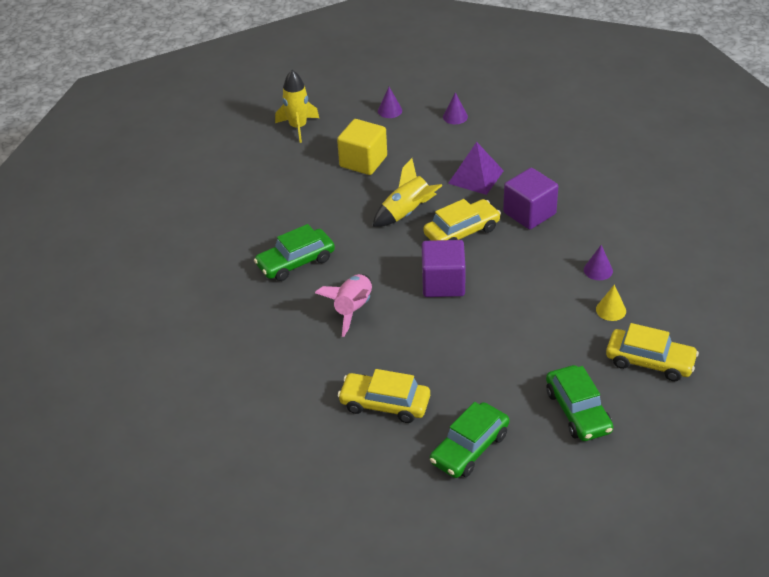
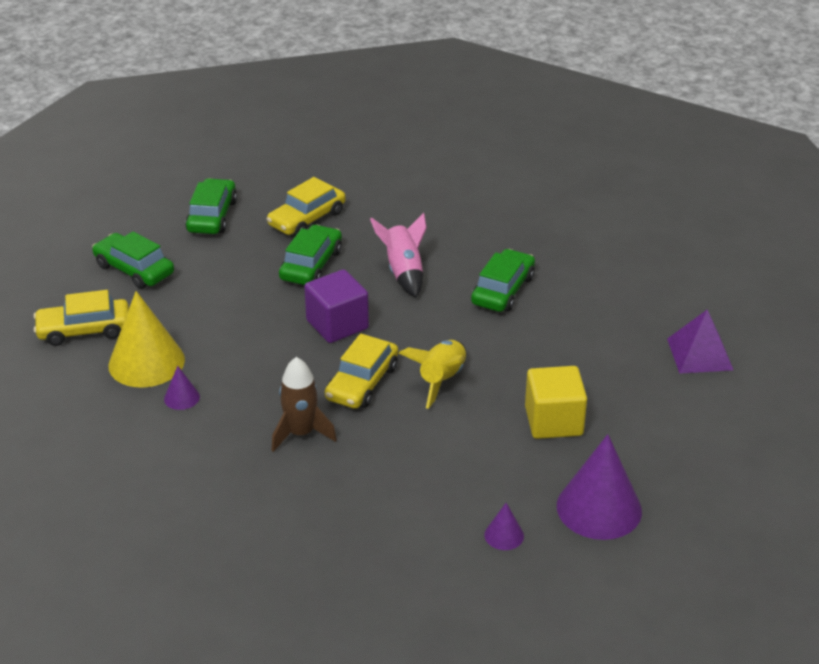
camera: 145 degrees right, 5 degrees down
(298, 127) = (682, 434): yellow rocket -> none
(385, 404) = (307, 219): yellow car -> yellow car turned 150 degrees clockwise
(390, 110) = (599, 508): purple cone -> purple cone, size x2.19
(420, 349) = (311, 265): none -> green car
(476, 177) = (401, 455): purple pyramid -> purple pyramid (699, 354)
(529, 213) = (301, 433): purple cube -> brown rocket
(611, 310) = (146, 362): yellow cone -> yellow cone, size x2.19

